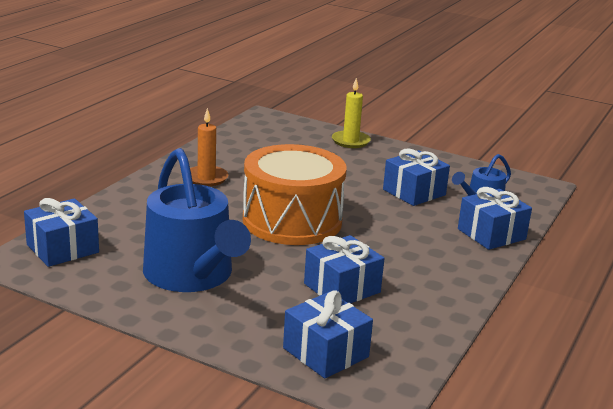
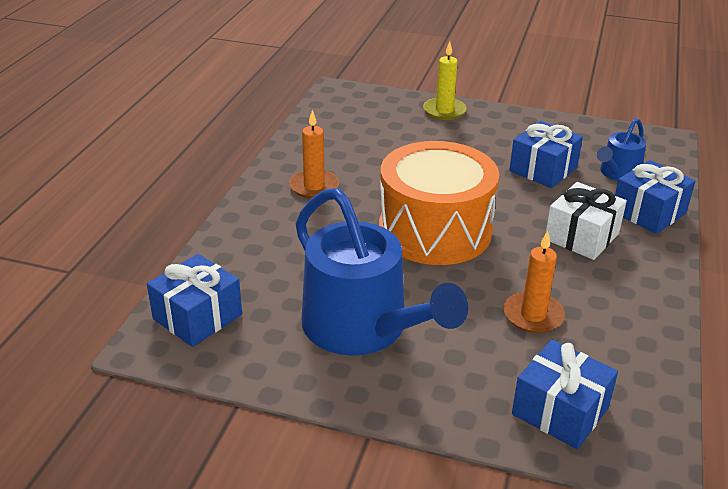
camera: 10 degrees left, 10 degrees up
(342, 288) = (533, 315): blue gift -> orange candle
(419, 242) = (581, 236): none -> white gift

